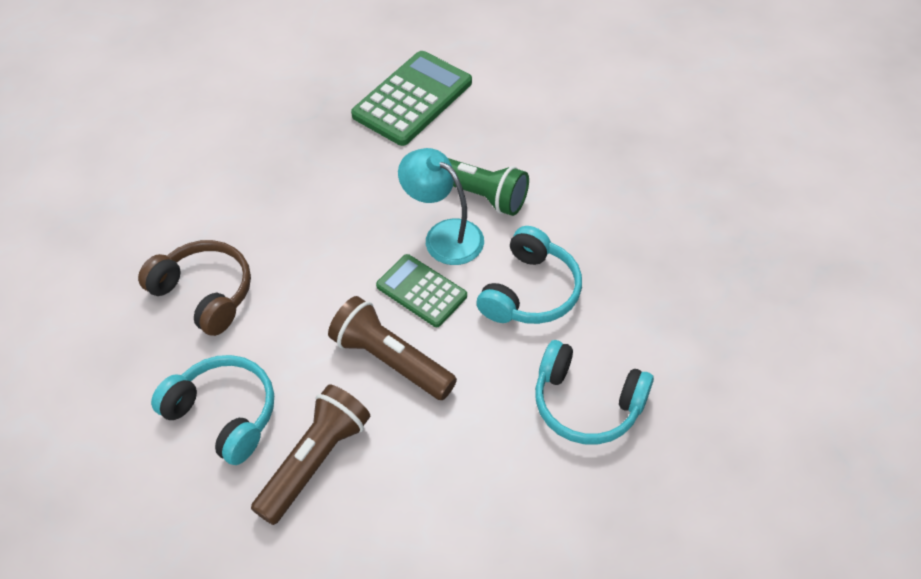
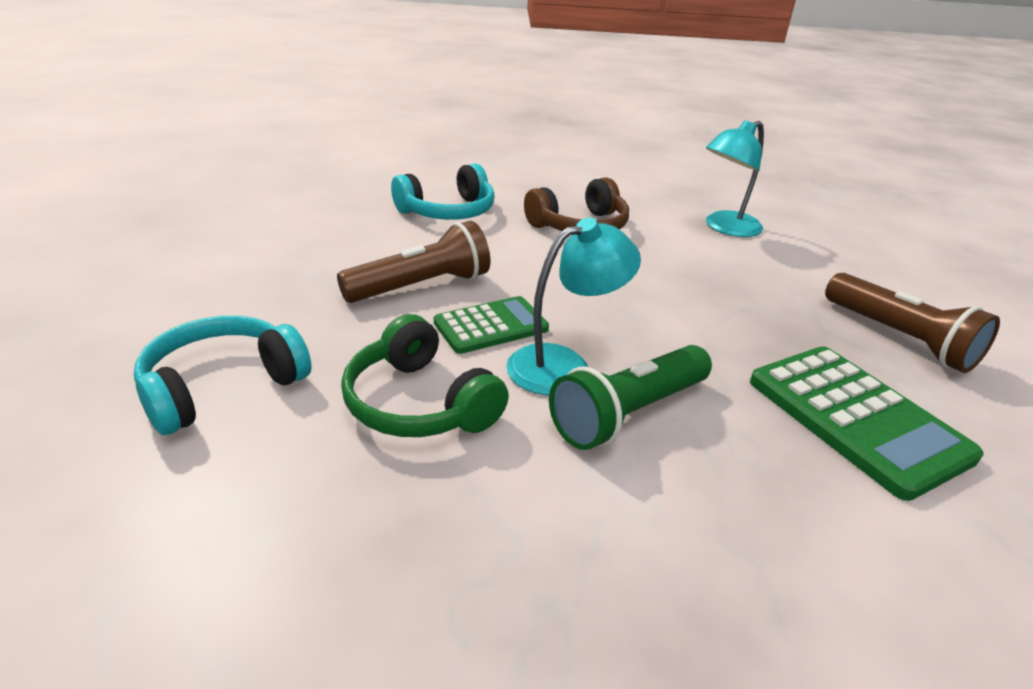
camera: 110 degrees right, 20 degrees down
(153, 189) = (725, 228): none -> turquoise lamp
(315, 461) = (362, 232): brown flashlight -> brown flashlight (899, 338)
(530, 291) = (419, 403): turquoise headphones -> green headphones

